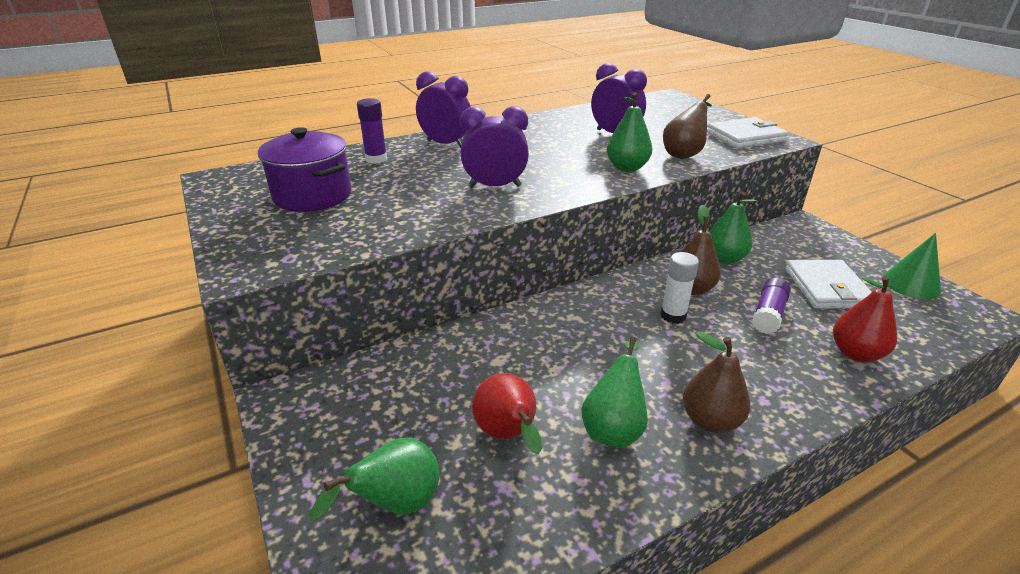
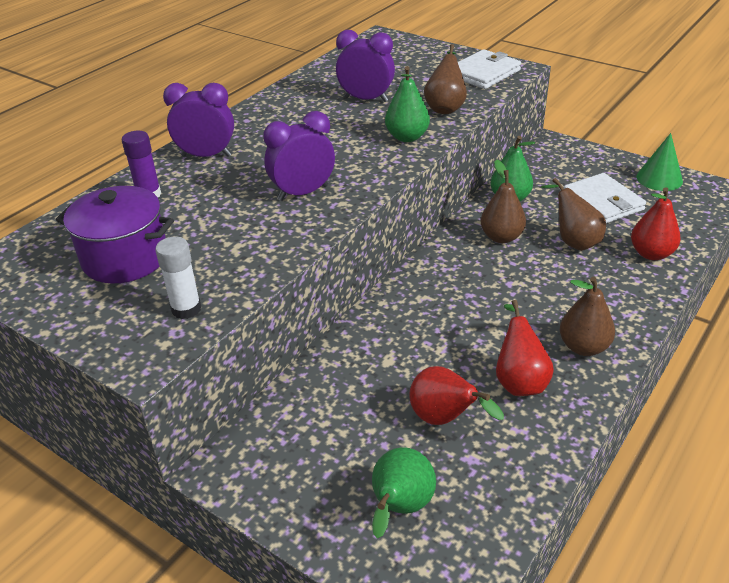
camera: 25 degrees left, 5 degrees up
(613, 428) = (519, 380): green pear -> red pear
(673, 315) = (502, 268): white glue stick -> white glue stick (186, 309)
(768, 314) = (573, 241): purple glue stick -> brown pear

